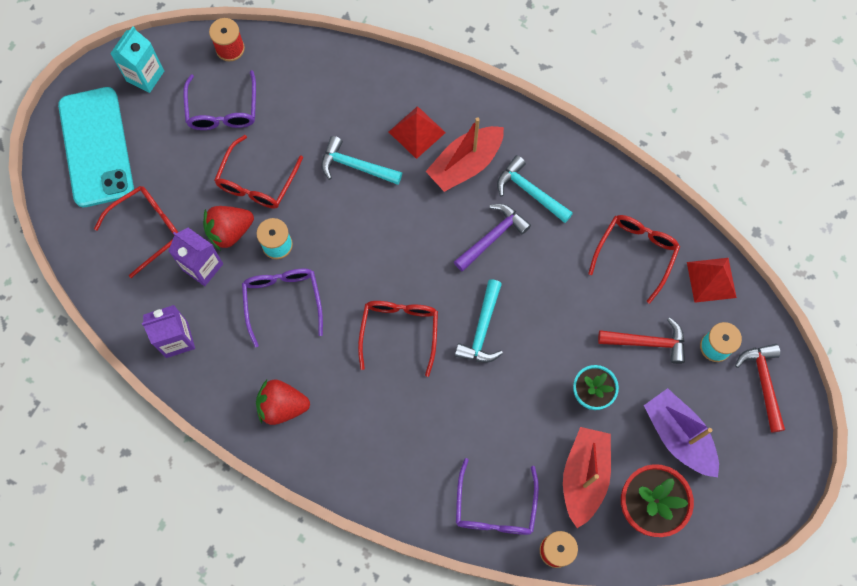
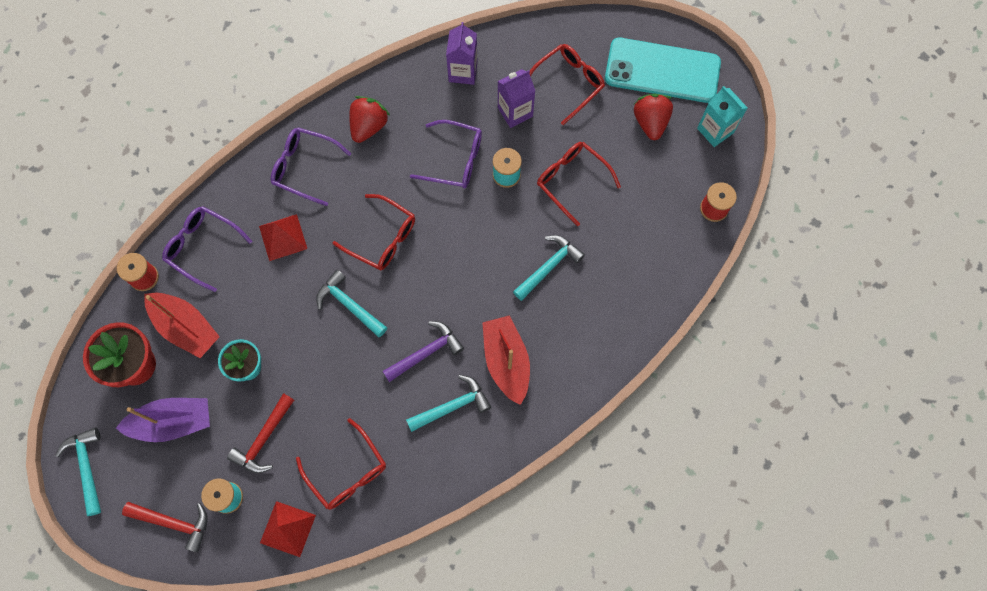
camera: 115 degrees right, 0 degrees up
(147, 229) = (568, 83): red glasses -> red glasses turned 120 degrees counterclockwise
(223, 110) = (654, 180): purple glasses -> purple glasses (304, 168)
(230, 231) = (536, 143): red strawberry -> red strawberry (650, 122)
(417, 132) = (558, 333): red pyramid -> red pyramid (283, 237)
(492, 237) = (426, 352): purple hammer -> purple hammer turned 105 degrees counterclockwise
(762, 494) = (87, 467): none -> turquoise hammer

